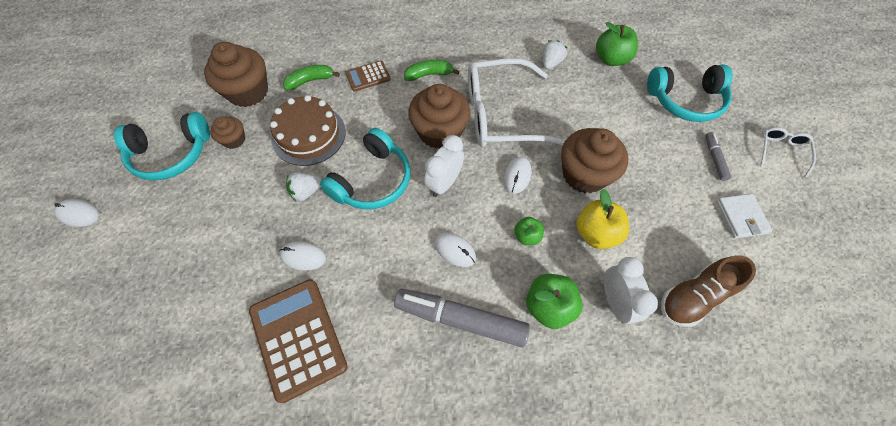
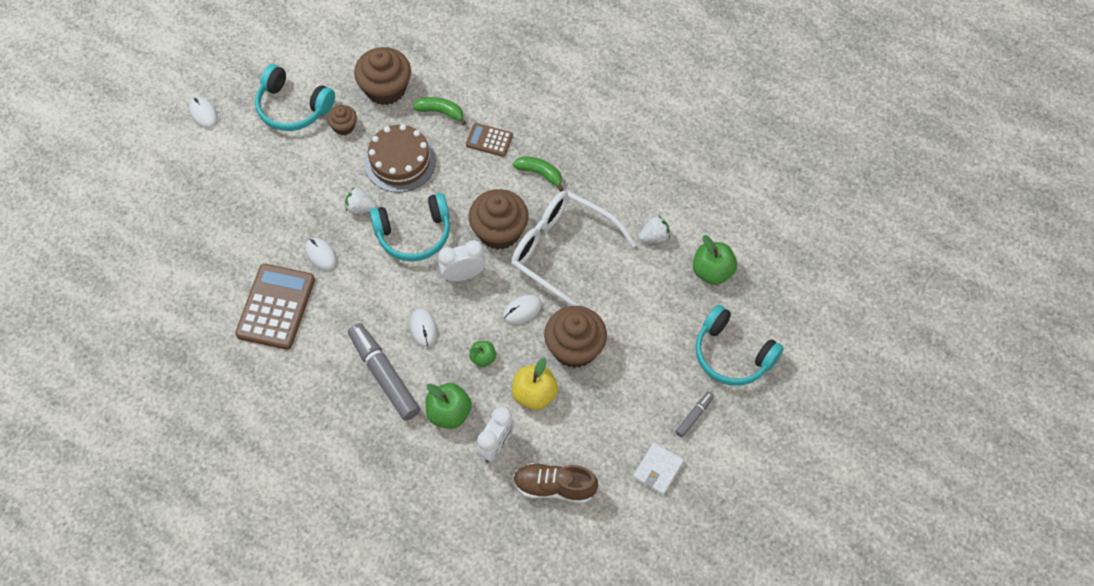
camera: 40 degrees right, 0 degrees up
(781, 151) = (759, 454): white glasses -> none

